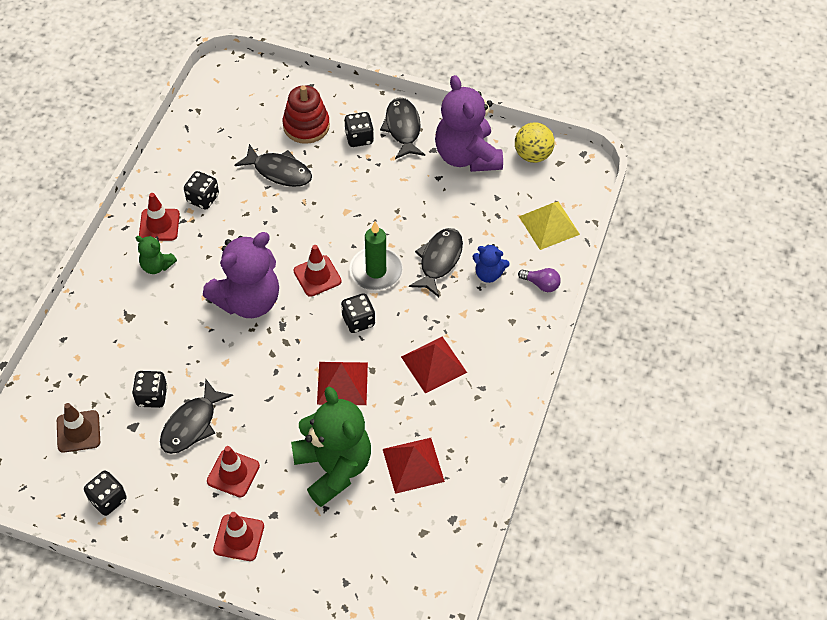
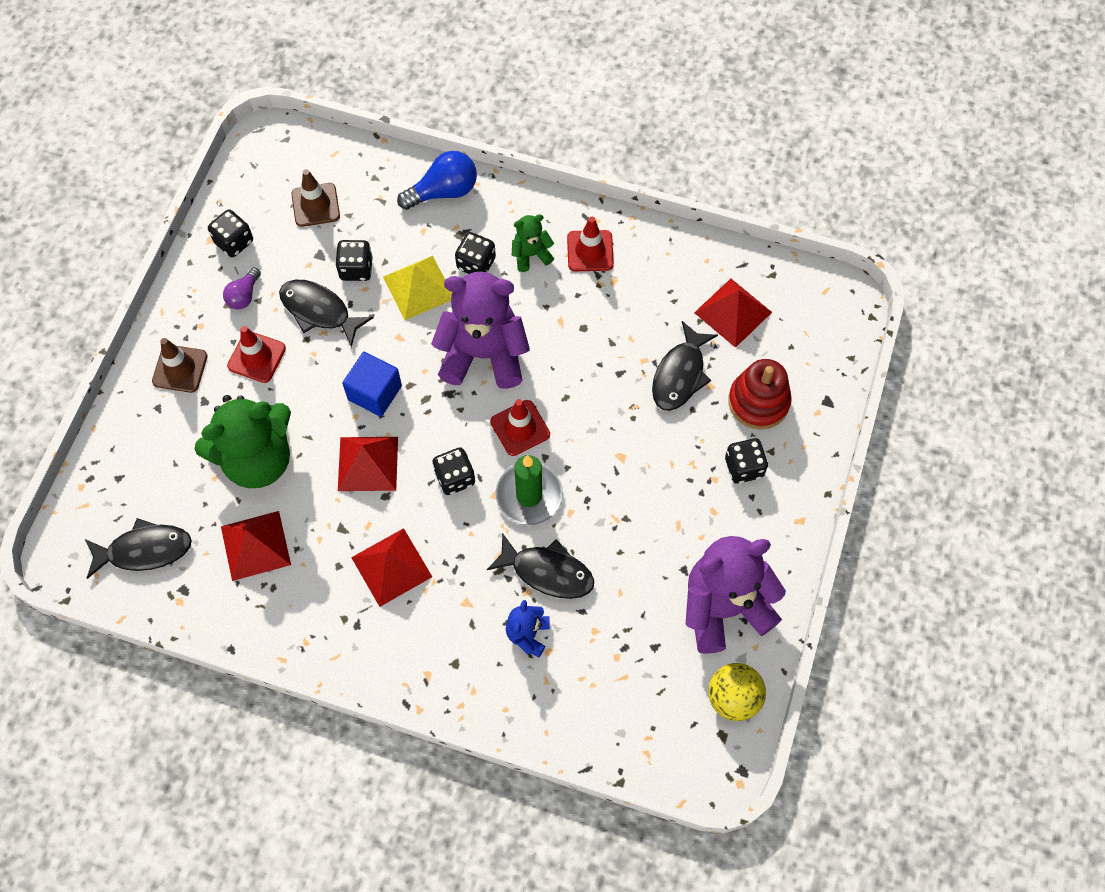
camera: 90 degrees right, 10 degrees up
(81, 329) = (443, 191): none -> blue light bulb
(156, 266) = (531, 254): green teddy bear -> green teddy bear turned 45 degrees clockwise
(203, 198) = (632, 293): black dice -> black dice (476, 264)
(228, 136) = (733, 312): none -> red pyramid
(239, 538) = (180, 369): red traffic cone -> brown traffic cone
(248, 300) = (483, 354): purple teddy bear -> purple teddy bear turned 135 degrees clockwise
(277, 379) = (375, 393): none -> blue cube
(403, 128) = (765, 522): black fish -> black fish (144, 550)
(541, 284) = (512, 703): purple light bulb -> purple light bulb (244, 295)
(549, 225) = (611, 717): yellow pyramid -> yellow pyramid (418, 287)

